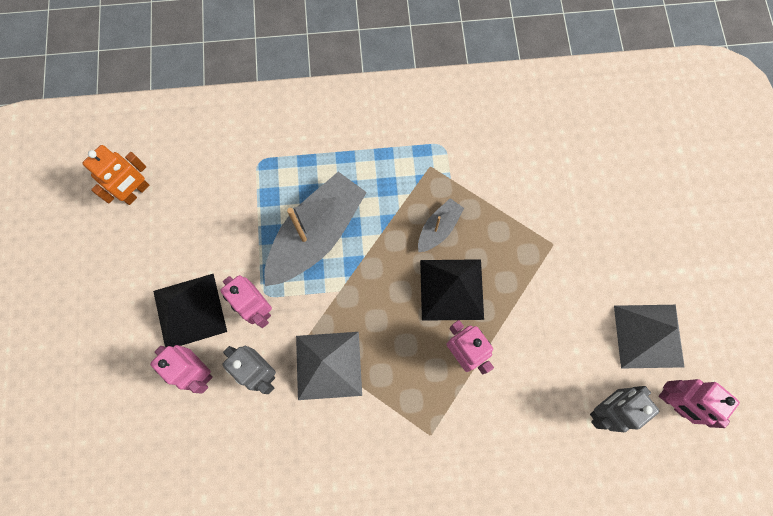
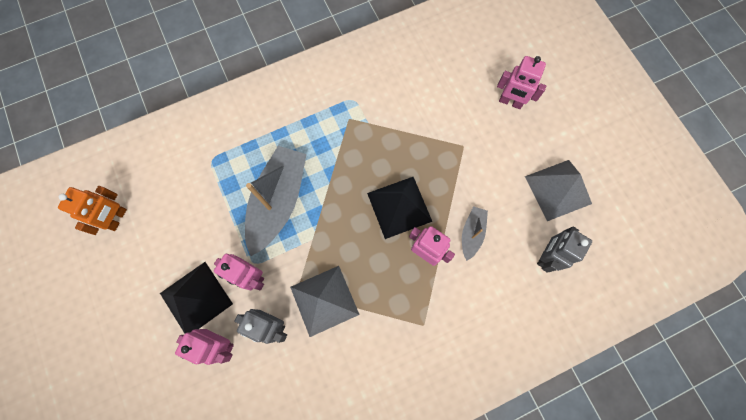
camera: 20 degrees left, 0 degrees up
(438, 228) = (372, 164): grey boat -> grey boat (472, 233)
(673, 402) = (594, 233): pink robot -> pink robot (510, 102)

